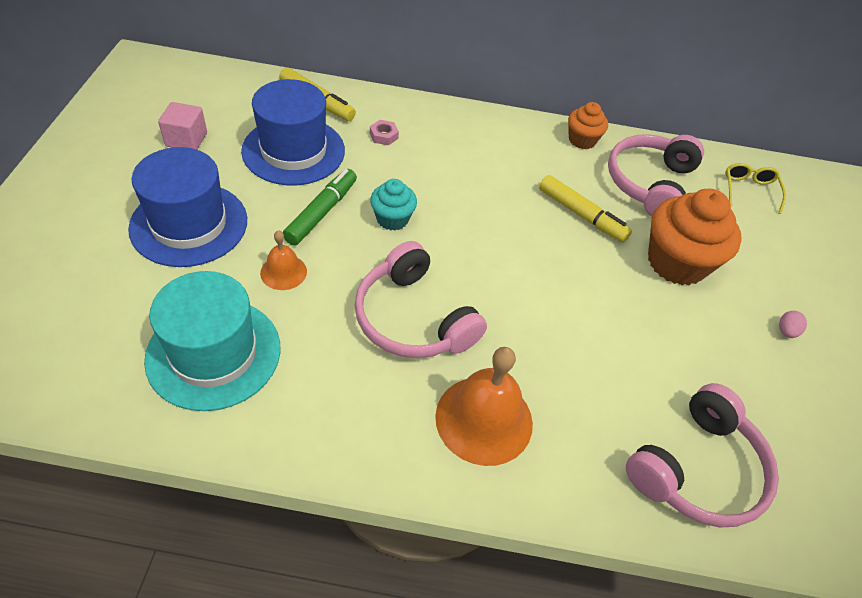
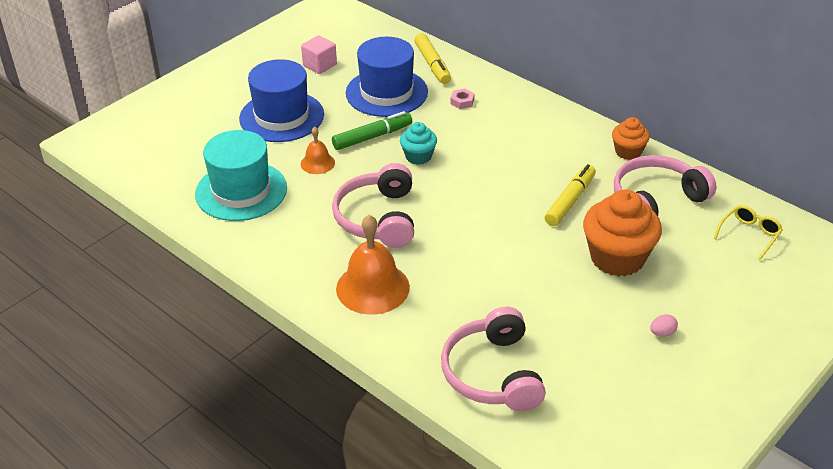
camera: 40 degrees right, 10 degrees down
(581, 215) = (570, 201): yellow marker -> yellow marker turned 135 degrees counterclockwise
(698, 470) = (492, 373): pink headphones -> pink headphones turned 90 degrees clockwise

